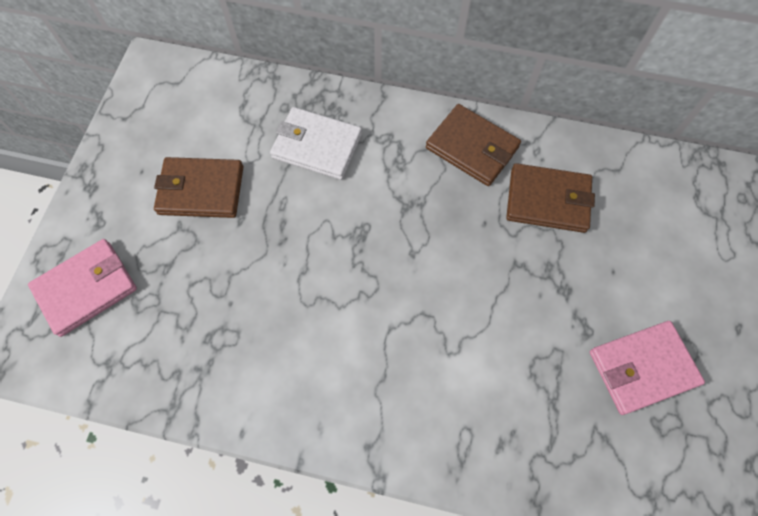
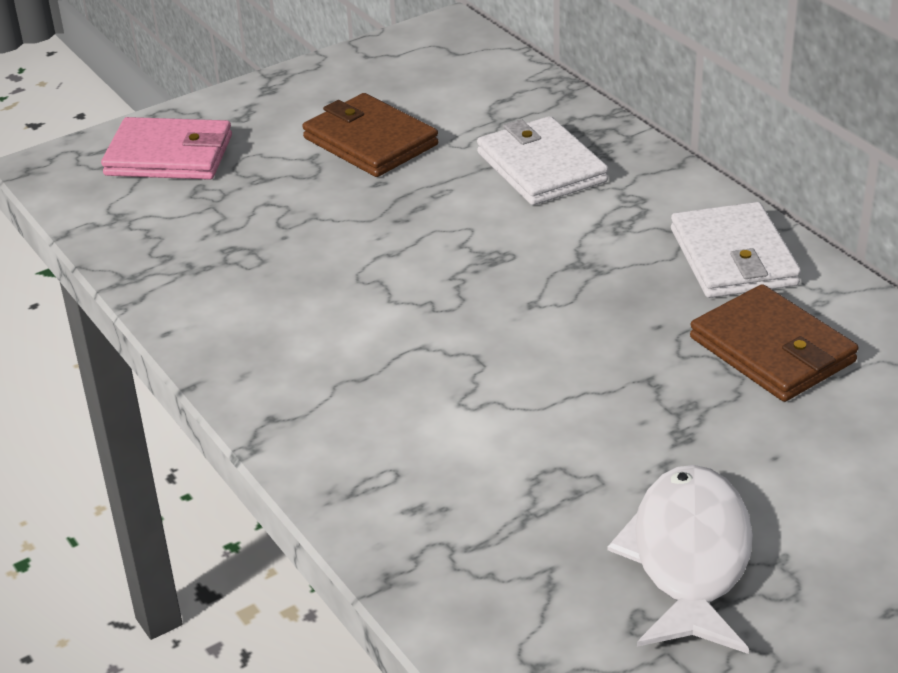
camera: 45 degrees right, 30 degrees down
(472, 148) = (733, 257): brown wallet -> white wallet
(642, 368) = (689, 559): pink wallet -> white fish

